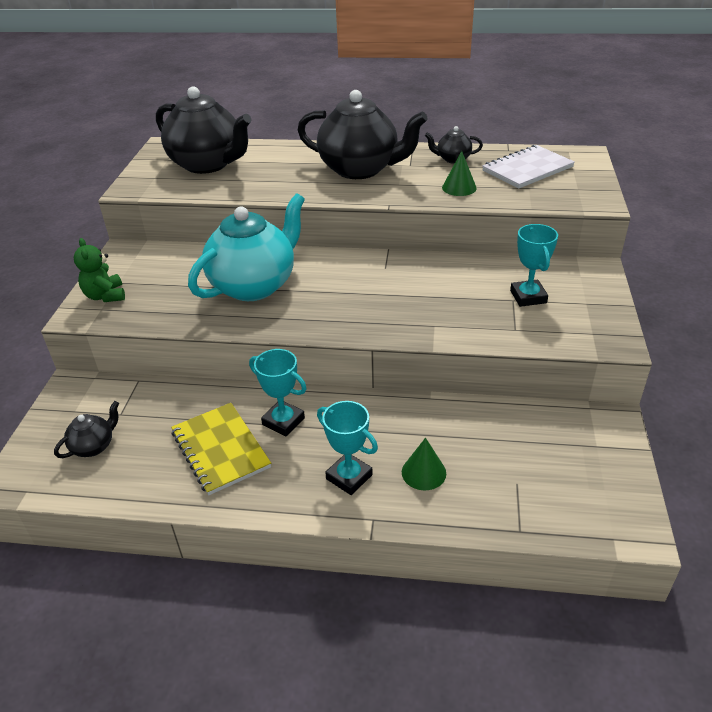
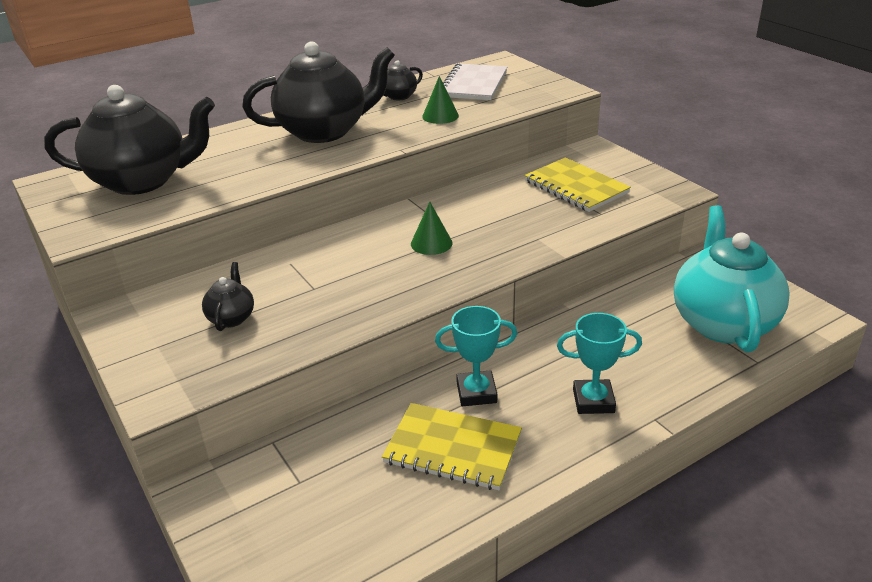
camera: 40 degrees left, 5 degrees down
(94, 446) = (315, 527): black teapot -> black teapot (231, 318)
(105, 296) = (162, 366): green teddy bear -> none
(254, 285) = (325, 280): turquoise teapot -> turquoise teapot (722, 322)
(423, 472) = (642, 363): green cone -> green cone (431, 243)
(528, 297) = (576, 187): turquoise trophy -> yellow notebook

